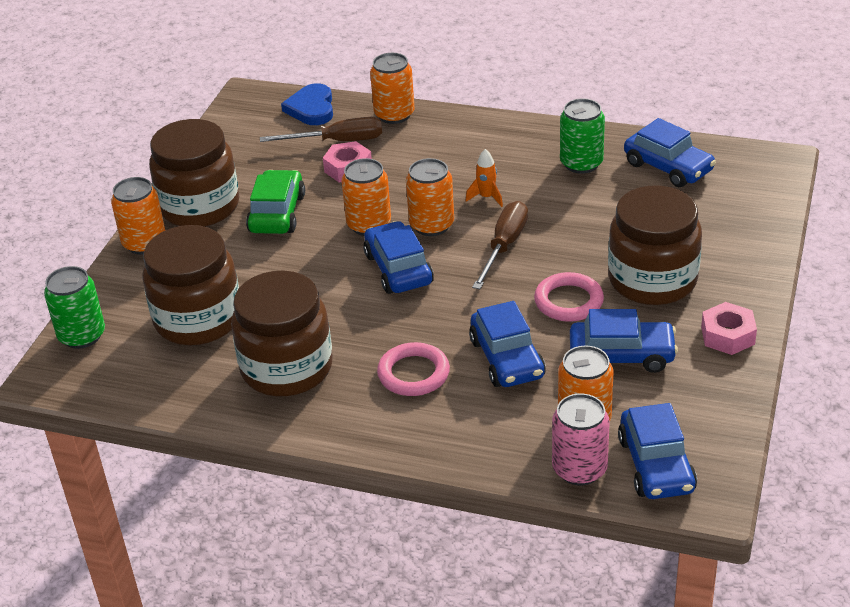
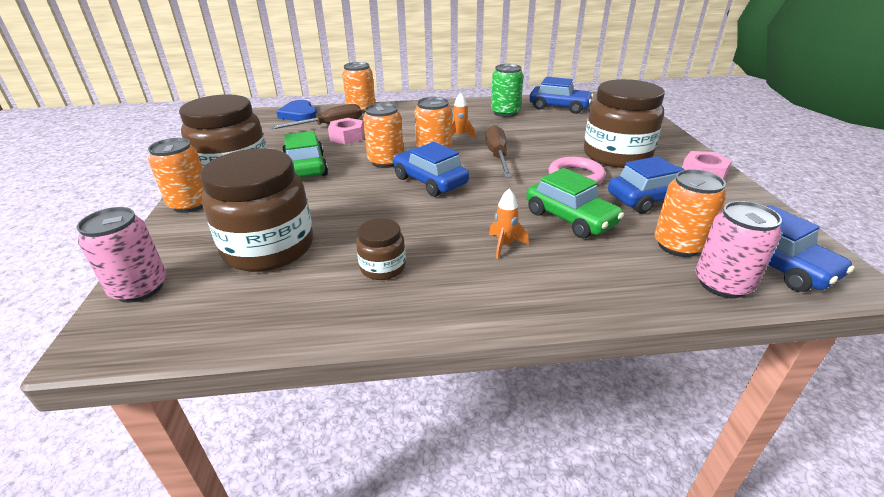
camera: 25 degrees left, 5 degrees down
(82, 335) = (140, 288): green can -> pink can
(287, 368) = (383, 267): brown jar -> brown jar, size x0.48
(413, 374) = (504, 245): pink ring -> orange rocket
(507, 358) = (570, 218): blue car -> green car

